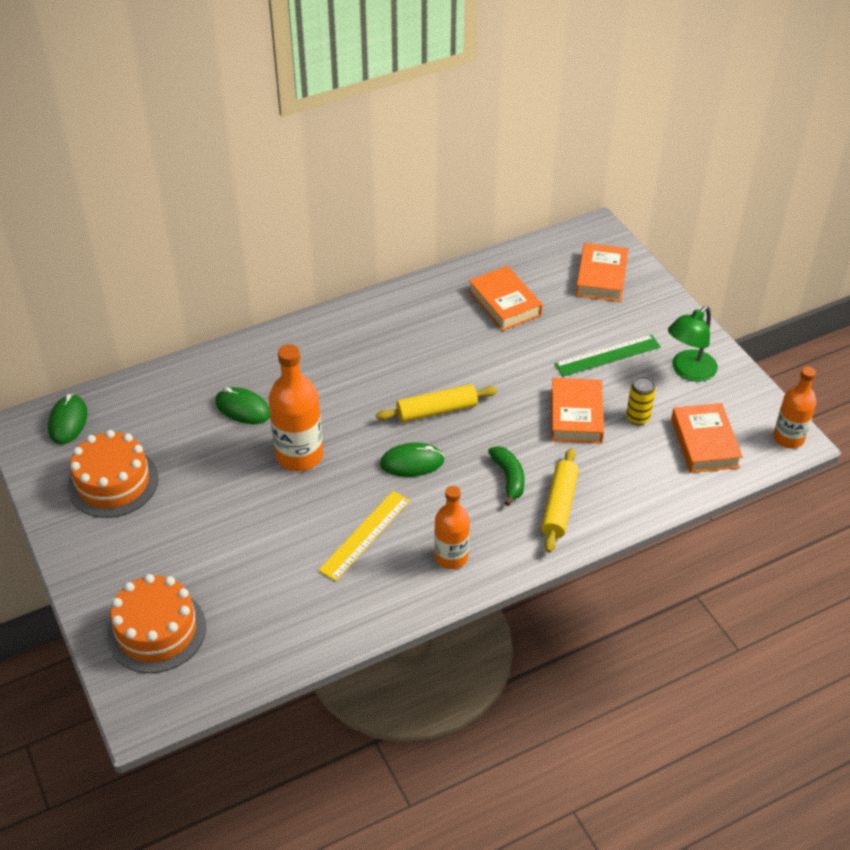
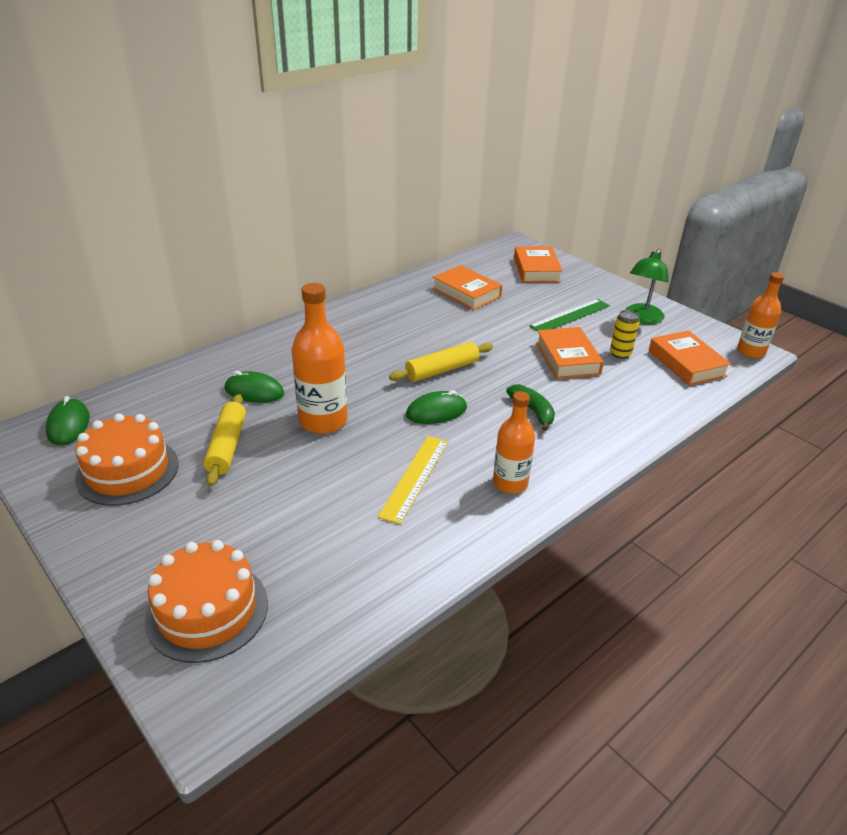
camera: 15 degrees left, 10 degrees down
(559, 506) = (590, 426): yellow rolling pin -> yellow rolling pin (227, 446)

